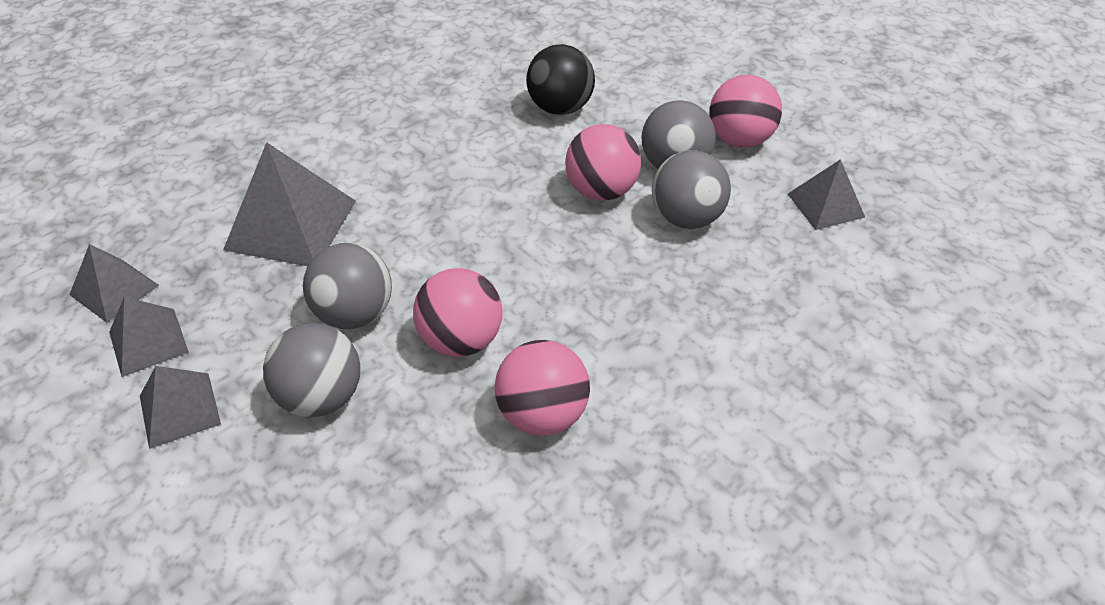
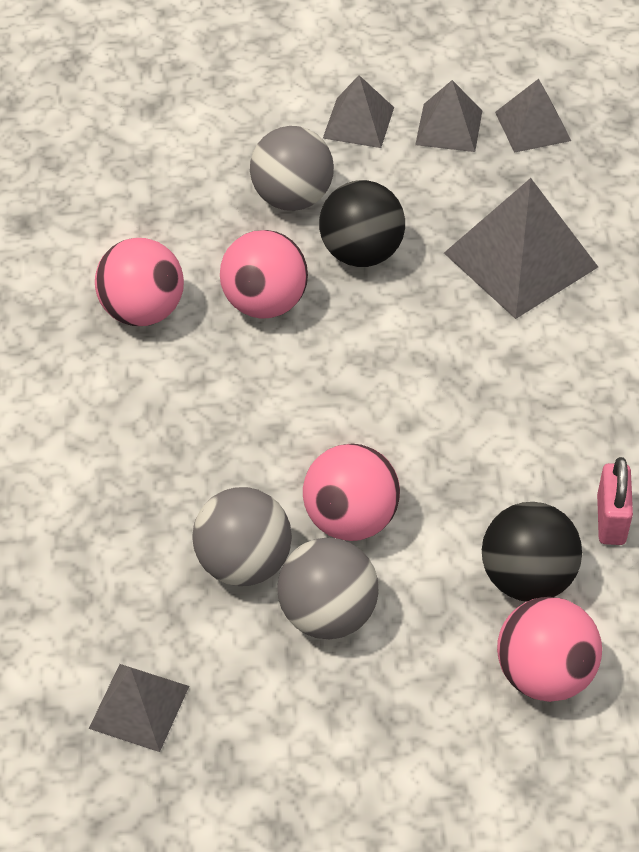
camera: 130 degrees right, 5 degrees up
(354, 314) = (361, 252): grey ball -> black ball
(486, 96) = (611, 519): none -> pink padlock
(739, 139) = (312, 717): pink ball -> pink ball (544, 673)

